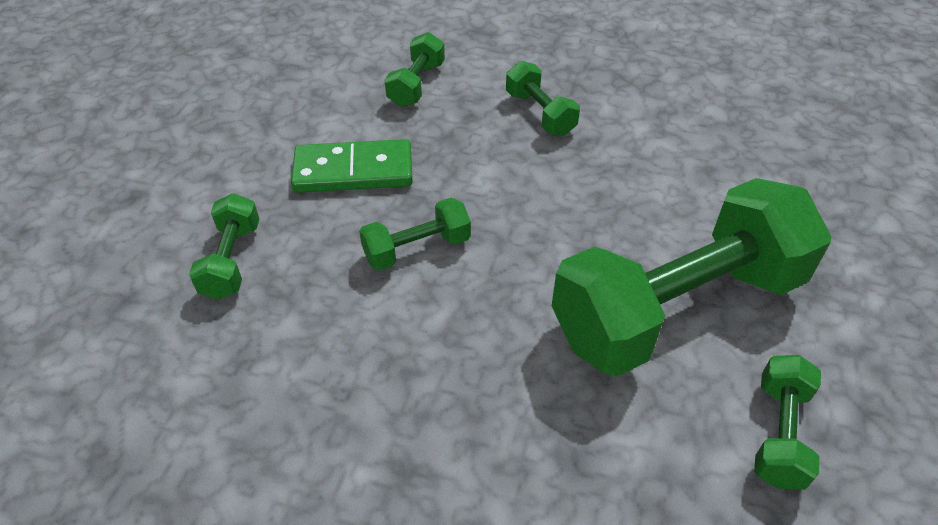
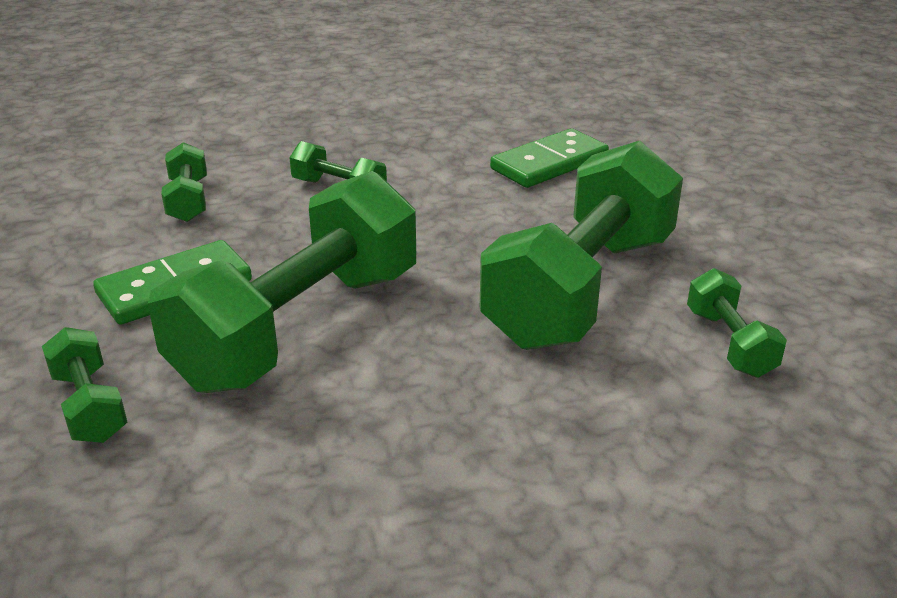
camera: 30 degrees left, 15 degrees down
(417, 249) = (299, 327): green dumbbell -> green dumbbell, size x2.30
(749, 147) = (549, 163): none -> green domino

